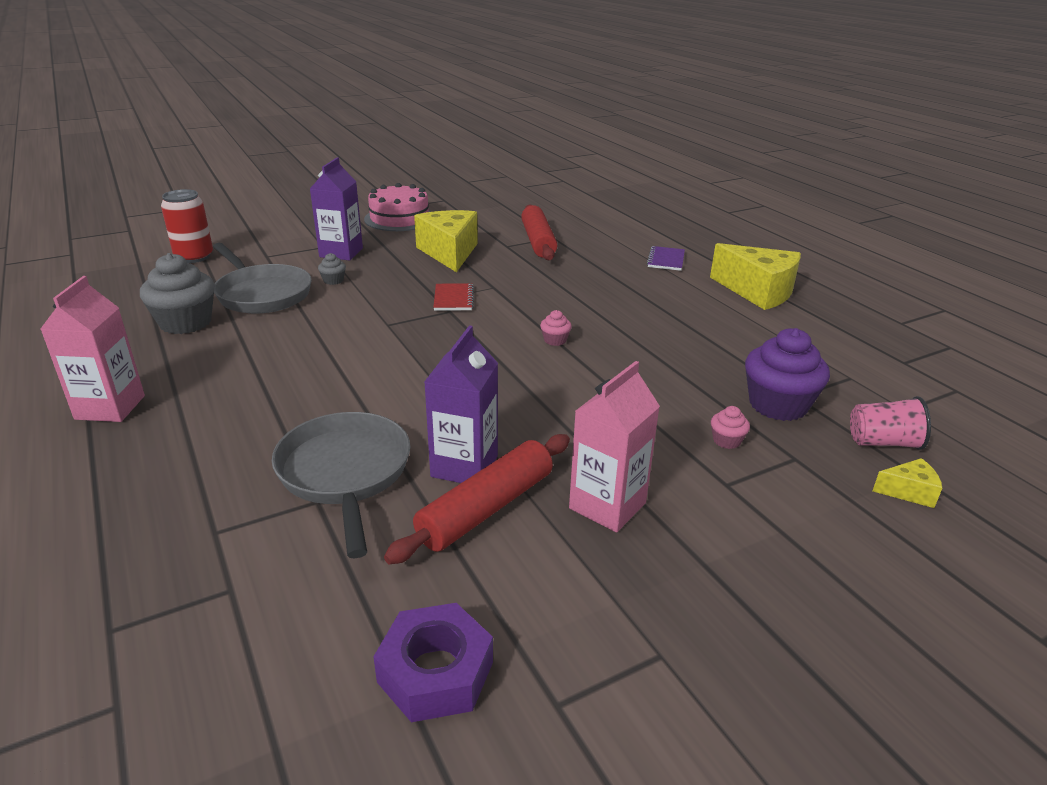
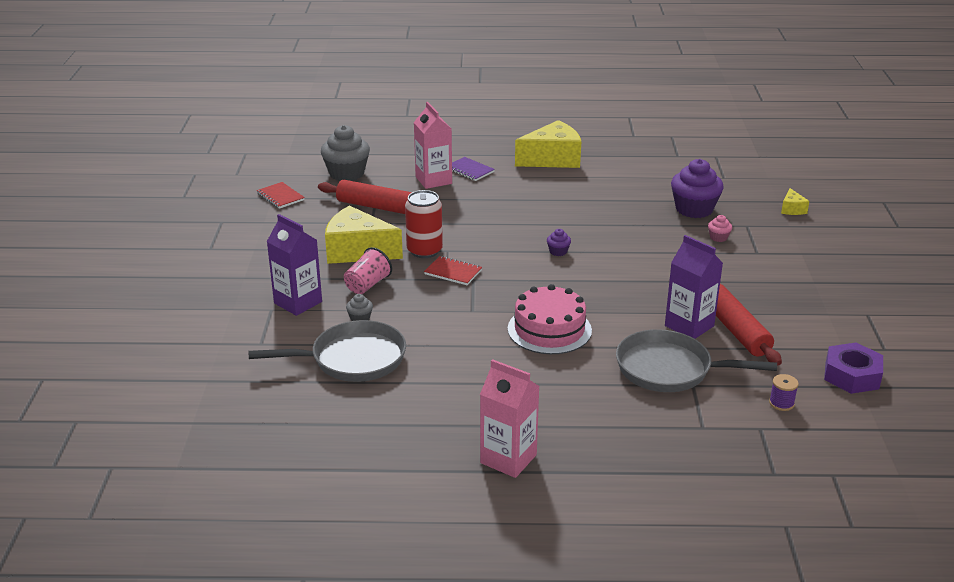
camera: 60 degrees left, 0 degrees up
(185, 323) = (378, 407): grey cupcake -> grey cupcake (346, 173)
(194, 257) = (215, 386): red can -> red can (424, 251)
(307, 599) = (781, 403): none -> purple spool
(399, 218) = (244, 255): pink cake -> pink cake (549, 329)
(508, 207) = (280, 197): none -> red notebook
(555, 340) = (558, 251): pink cupcake -> purple cupcake
(607, 506) = (754, 292): pink carton -> pink carton (433, 180)
(883, 442) = (749, 197): pink cup -> pink cup (367, 285)
(908, 492) = (792, 209): yellow cheese -> yellow cheese turned 150 degrees clockwise

